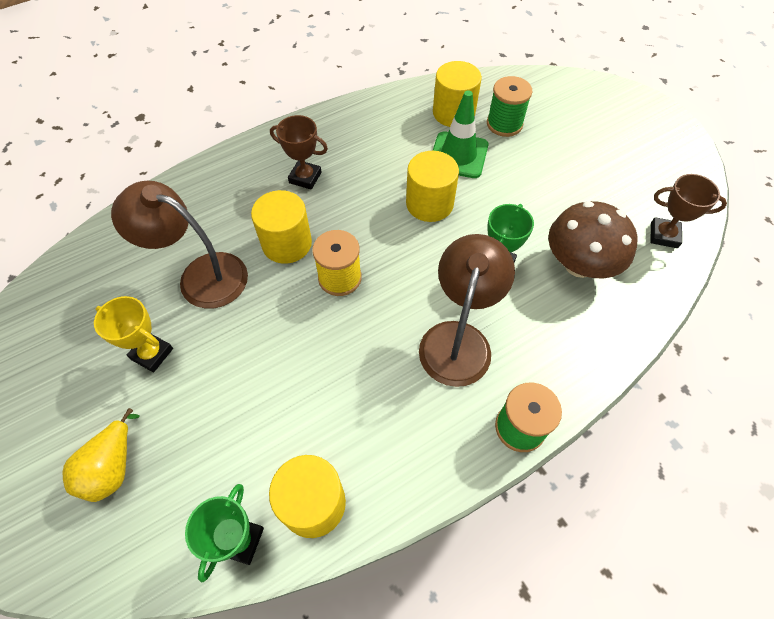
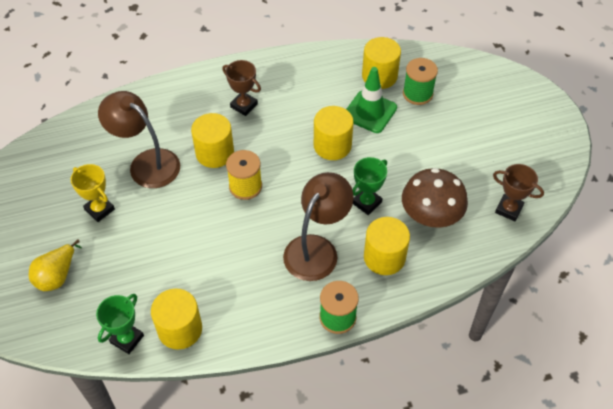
camera: 15 degrees right, 5 degrees down
(546, 330) = (384, 257): none -> yellow cylinder

